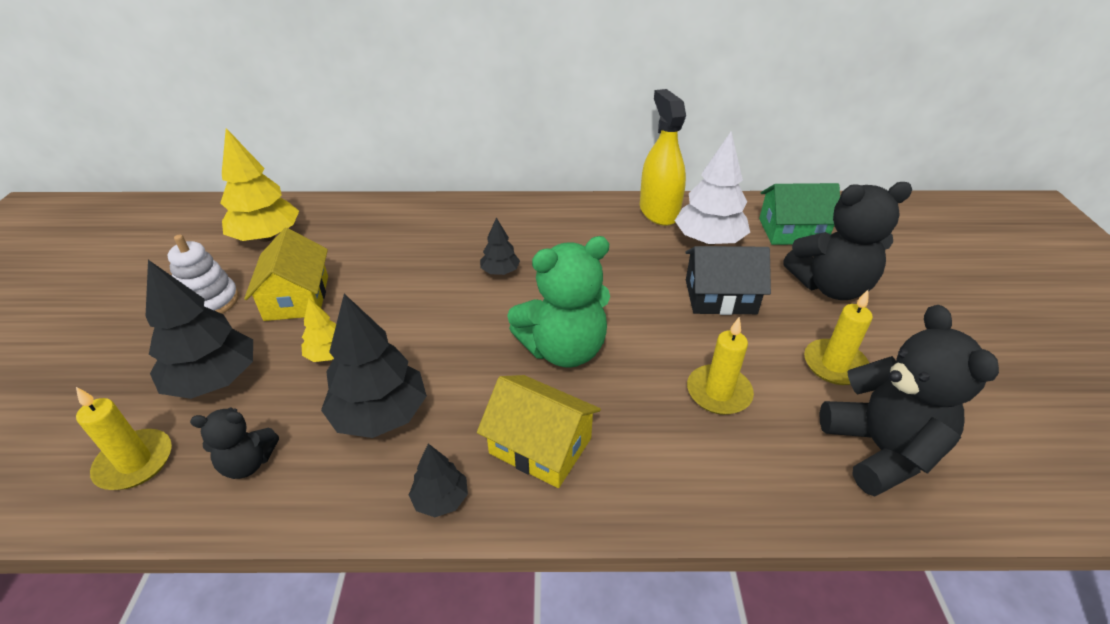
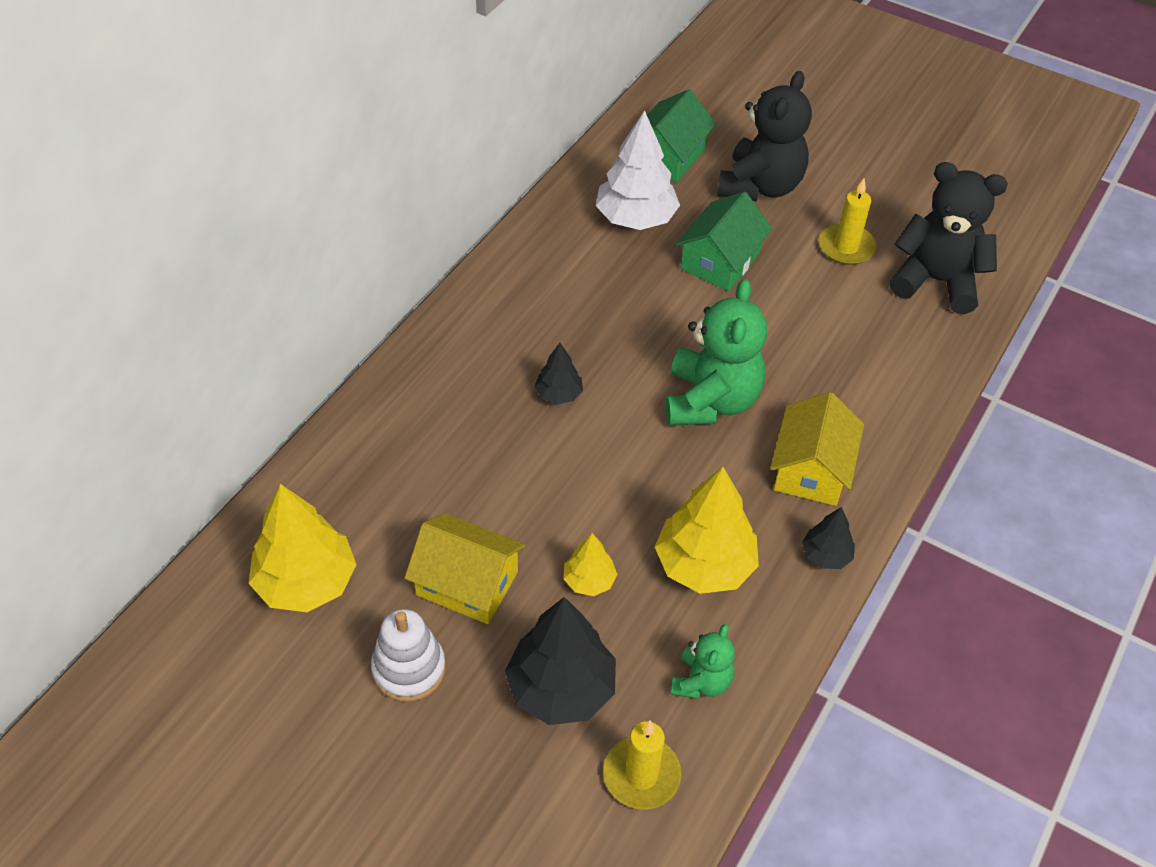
camera: 60 degrees left, 10 degrees up
(248, 463) = (701, 682): black teddy bear -> green teddy bear
(380, 415) = (704, 565): black tree -> yellow tree
(540, 446) = (811, 469): yellow house -> yellow house turned 45 degrees counterclockwise
(658, 211) = (558, 224): yellow spray bottle -> none
(718, 392) = (828, 331): yellow candle -> none
(720, 296) = (720, 261): black house -> green house

